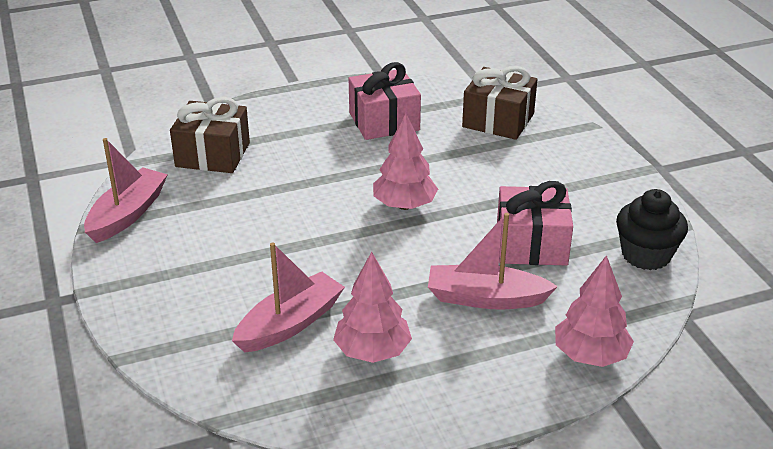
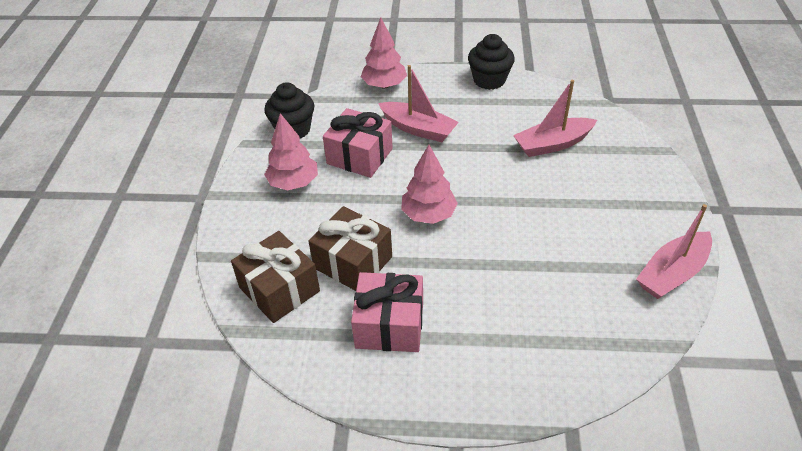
camera: 155 degrees left, 10 degrees up
(213, 154) = (583, 330): brown gift -> brown gift (353, 262)
(372, 351) = (506, 116): pink tree -> pink tree (293, 183)
(431, 413) = (489, 80): none -> black cupcake

